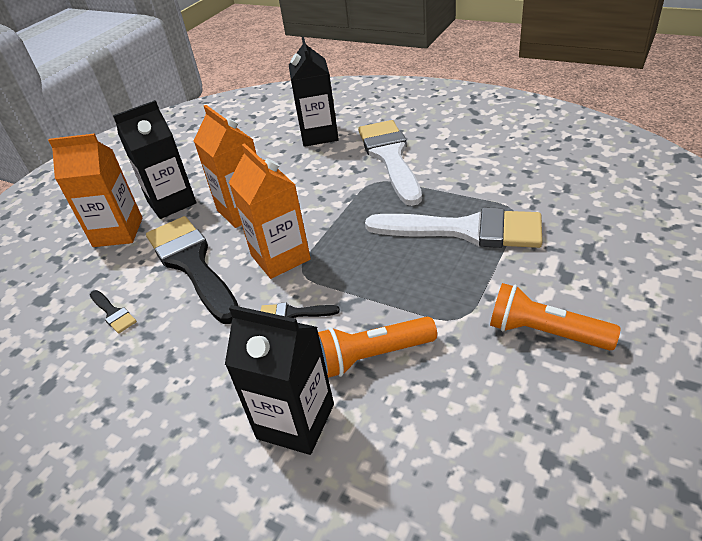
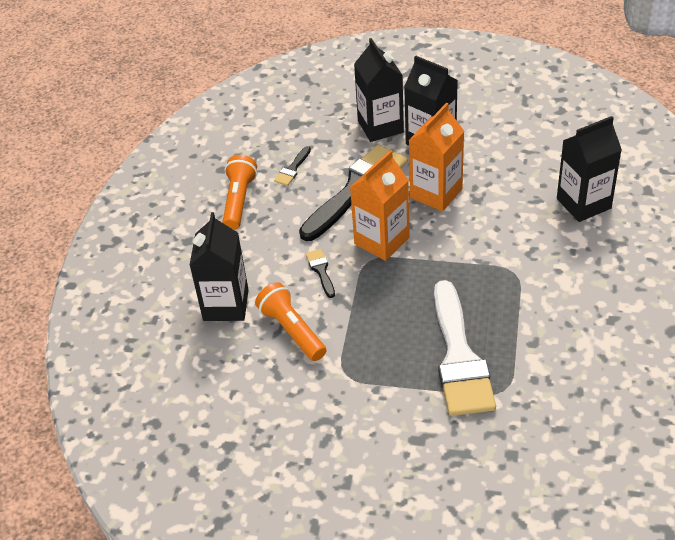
camera: 70 degrees right, 5 degrees up
(118, 232) = (380, 127): orange carton -> black carton
(390, 157) = (562, 273): white brush -> none
(545, 332) = (344, 431): orange flashlight -> orange flashlight (239, 201)

